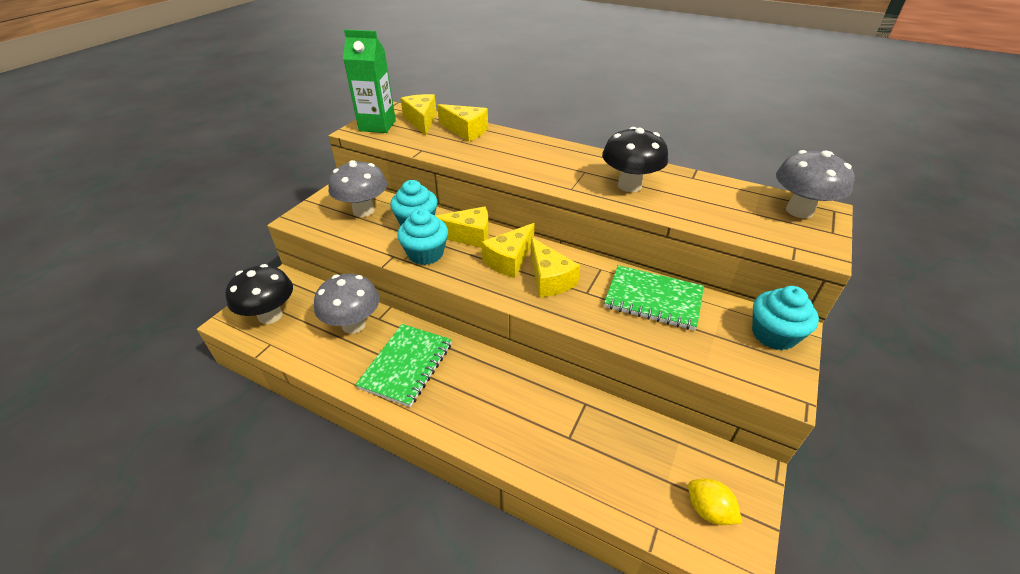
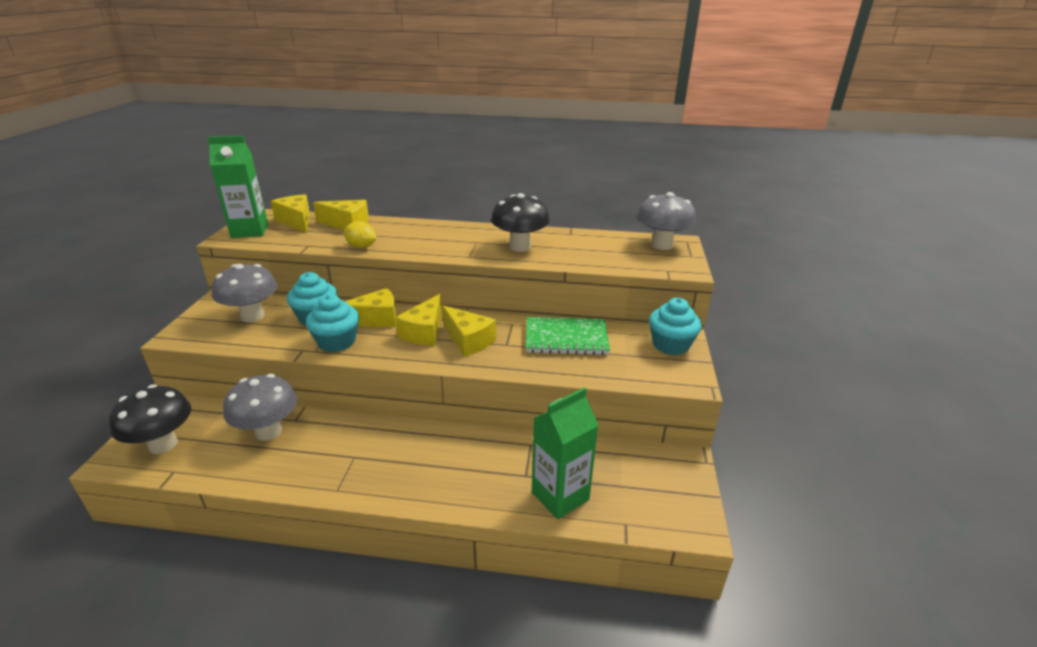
camera: 20 degrees left, 10 degrees down
(406, 365) = (342, 454): green notebook -> none
(597, 472) = (560, 496): none -> green carton
(708, 510) = (662, 498): yellow lemon -> yellow lemon (362, 247)

